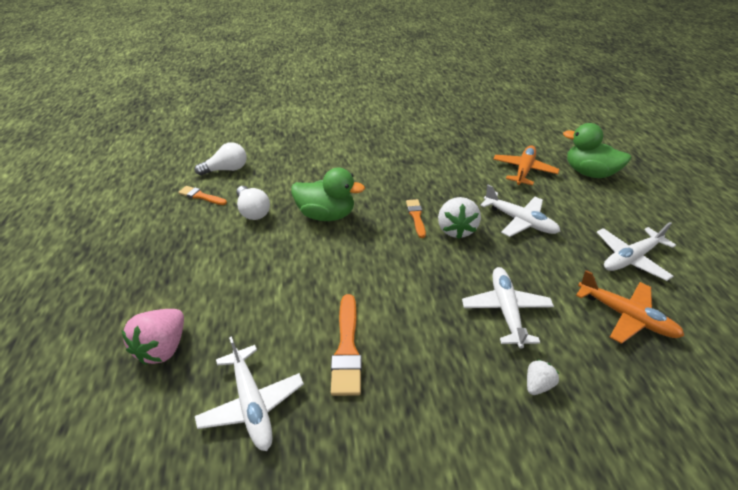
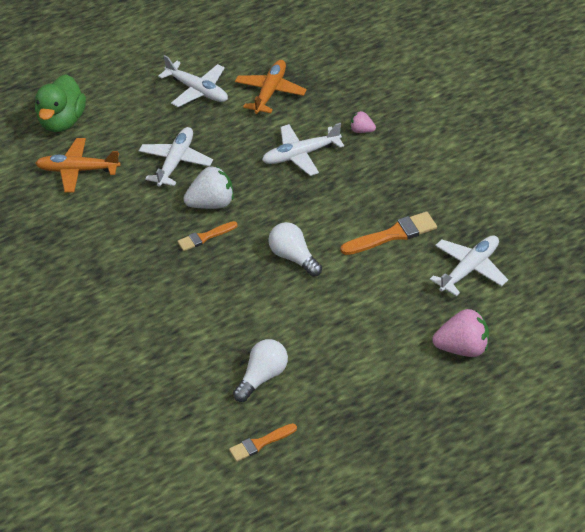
camera: 110 degrees left, 5 degrees up
(201, 196) = (260, 443): orange brush -> orange brush turned 60 degrees clockwise
(227, 169) = (193, 448): white light bulb -> white light bulb (293, 257)
(326, 215) = (237, 309): green duck -> none
(537, 384) = (362, 130): white strawberry -> pink strawberry

